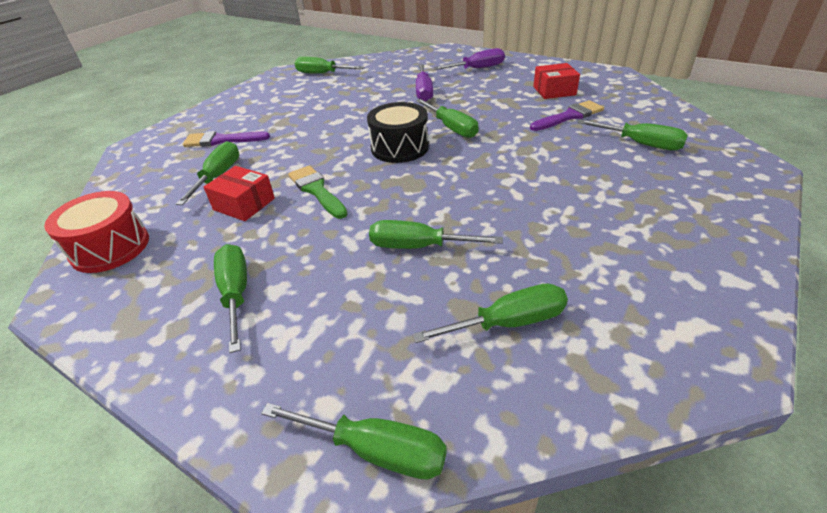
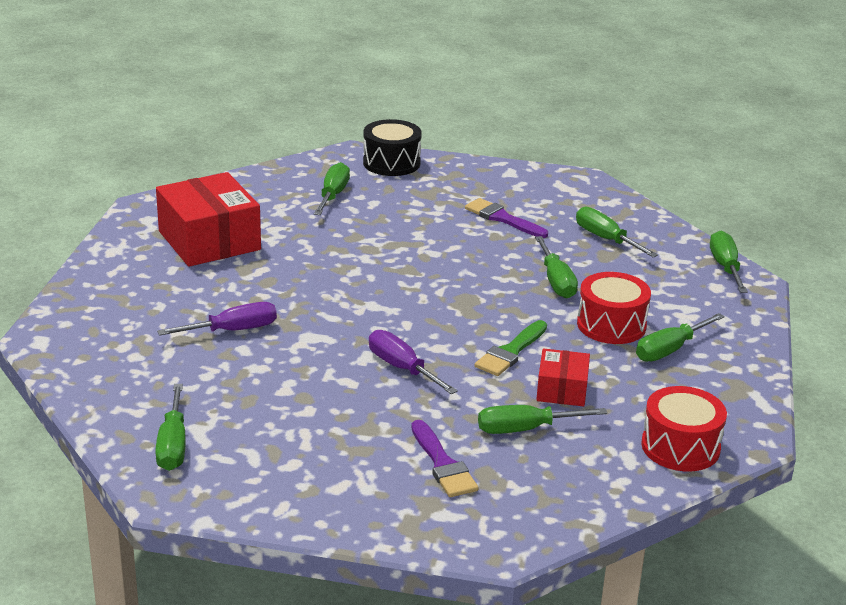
camera: 115 degrees left, 10 degrees down
(312, 263) = (611, 325): none -> red drum
(399, 147) = (398, 320): black drum -> black drum (391, 163)
(452, 128) = (337, 295): green screwdriver -> none
(477, 69) = (135, 299): purple screwdriver -> purple screwdriver (402, 368)
(554, 91) = (209, 240): red box -> red box, size x1.89
(569, 116) = (281, 229): purple brush -> purple brush (502, 218)

